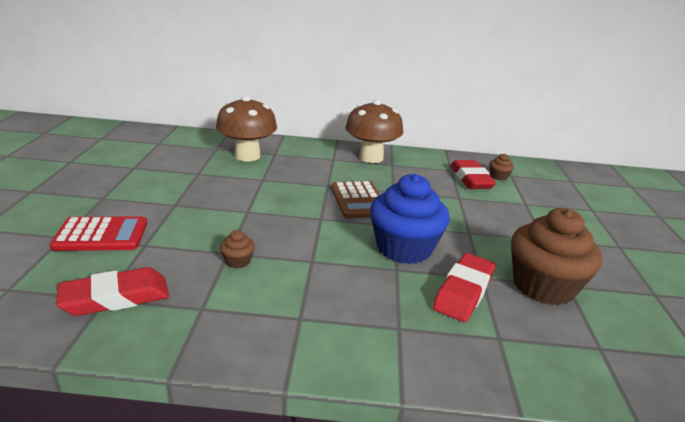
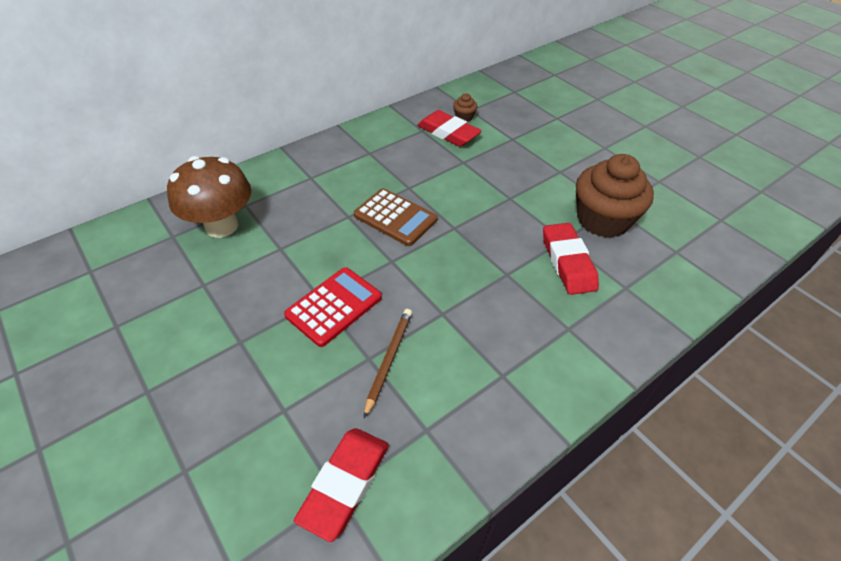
camera: 40 degrees left, 20 degrees up
(101, 235) = (223, 435): red calculator -> red calculator (334, 306)
(238, 261) = (389, 360): brown cupcake -> brown pencil
(371, 158) = (341, 154): brown mushroom -> none
(404, 248) = (488, 248): blue cupcake -> none

